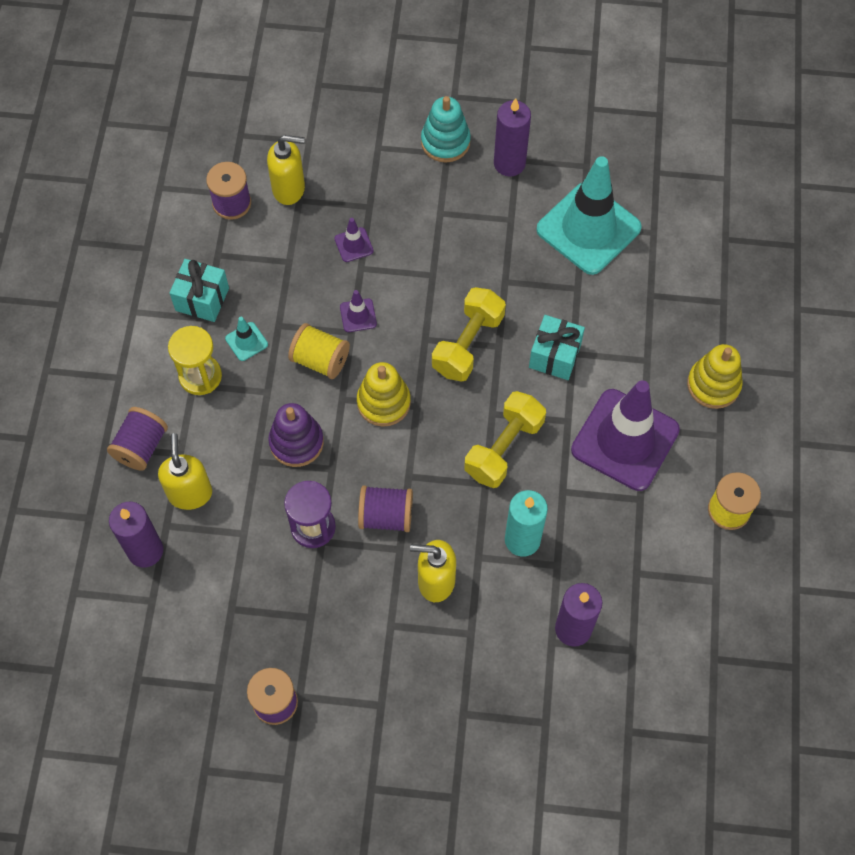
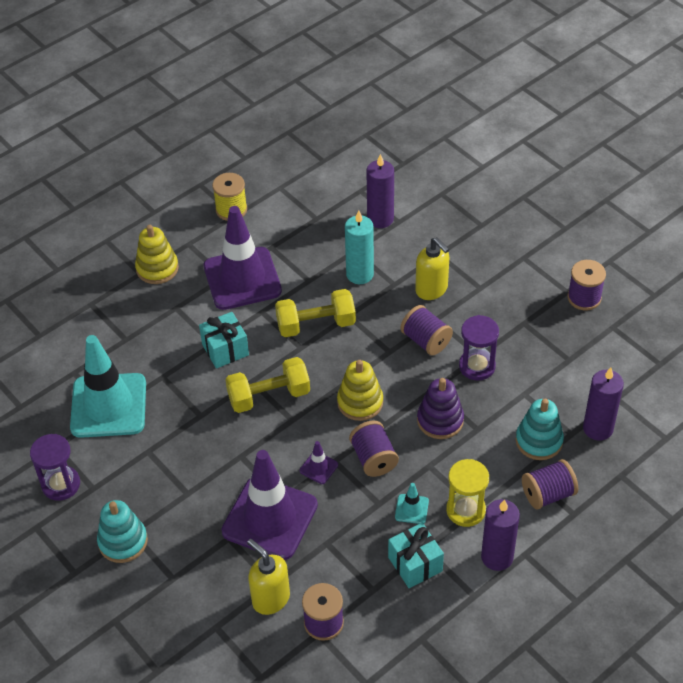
camera: 135 degrees left, 15 degrees down
(190, 493) = (539, 441): yellow soap dispenser -> turquoise stacking toy
(320, 360) = (373, 458): yellow spool -> purple spool
(354, 245) = (270, 518): purple traffic cone -> purple traffic cone, size x2.49
(509, 163) = (101, 489): purple candle -> purple candle (497, 557)
(544, 143) = (61, 484): none -> purple hourglass

